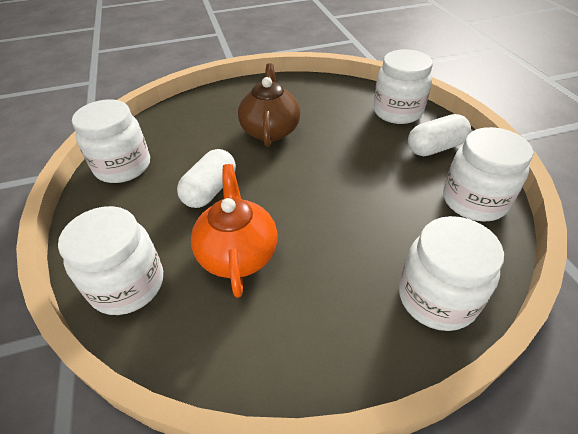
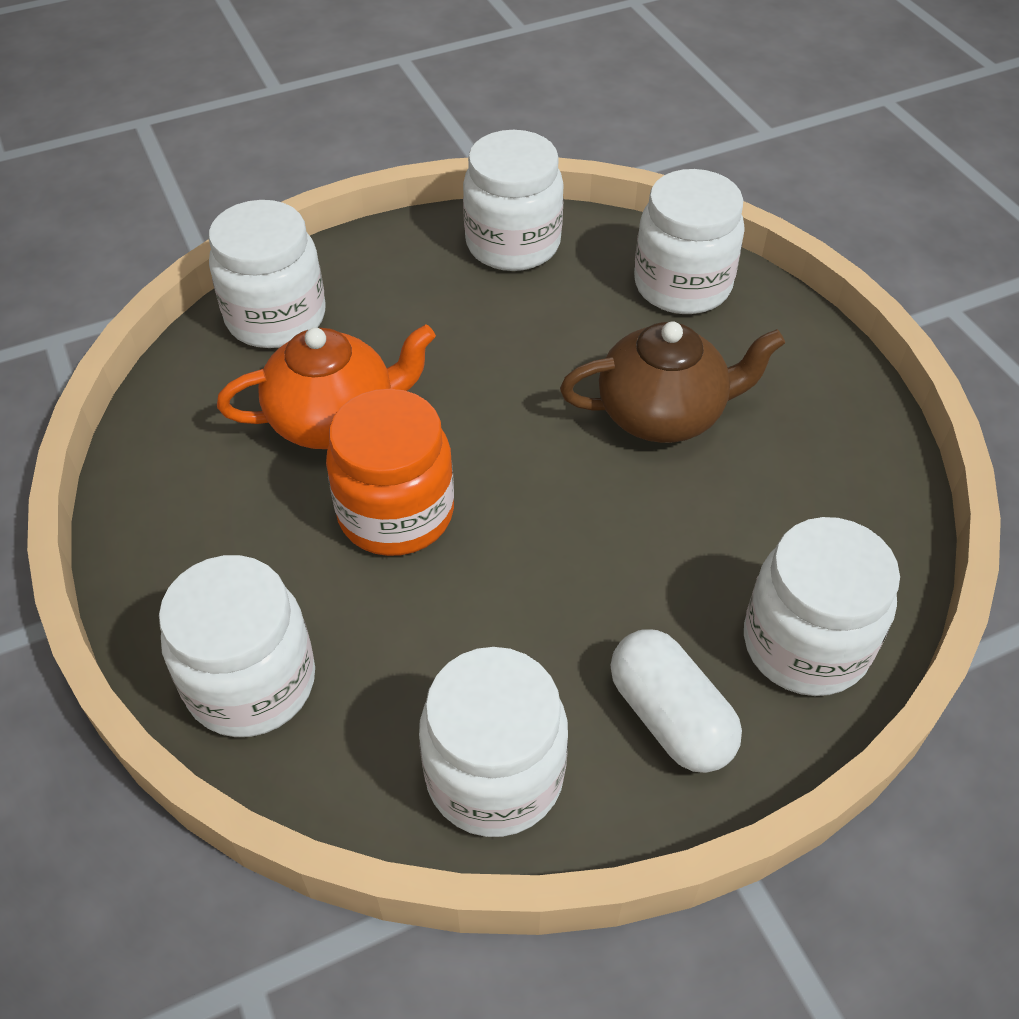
camera: 80 degrees right, 5 degrees up
(188, 115) = (682, 285): none -> white jar
(210, 190) = (470, 361): white capsule -> none
(317, 227) = (396, 513): none -> orange jar

